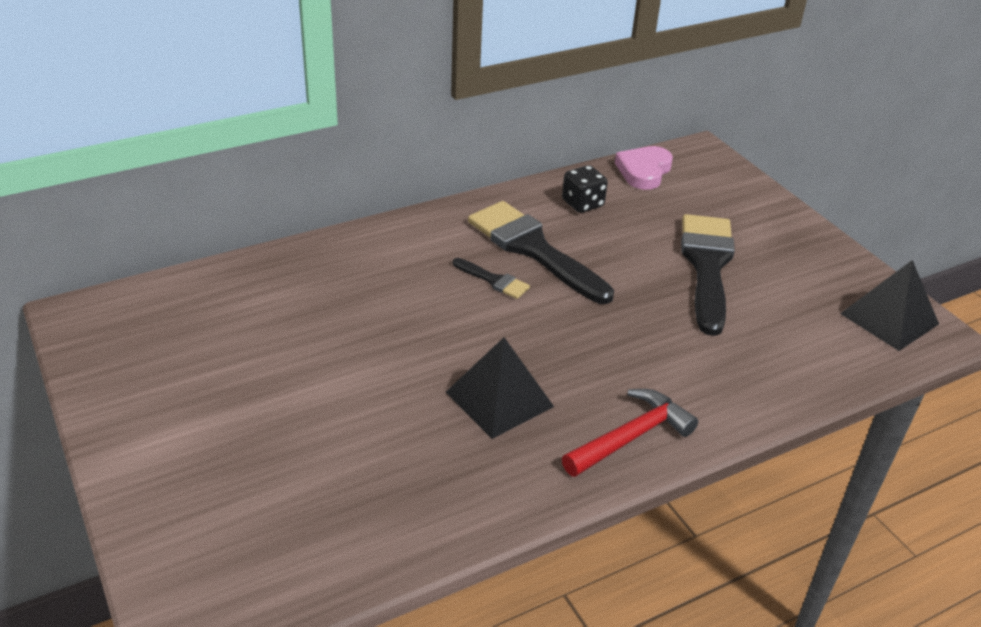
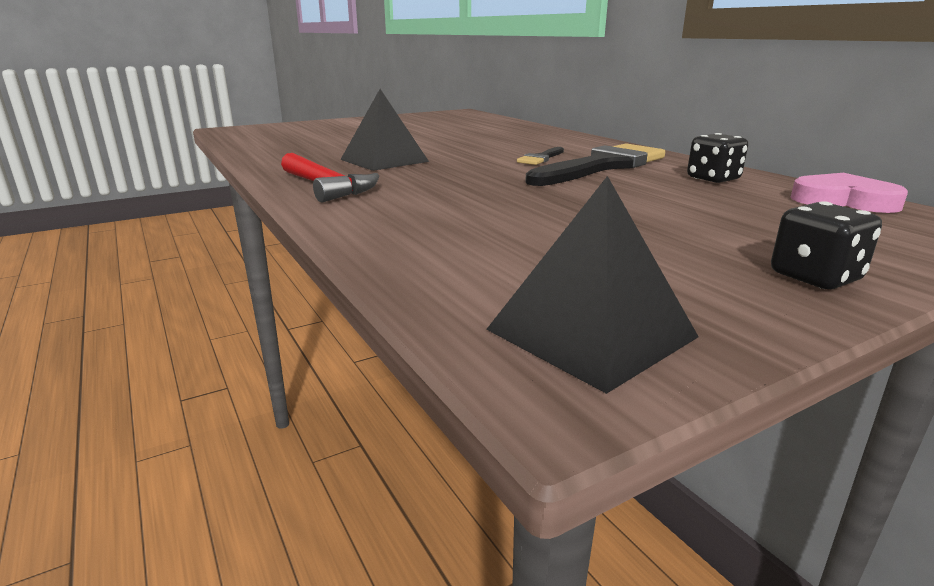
camera: 90 degrees right, 15 degrees down
(707, 266) = (638, 220): black brush -> none
(796, 233) = (815, 277): none -> black dice

